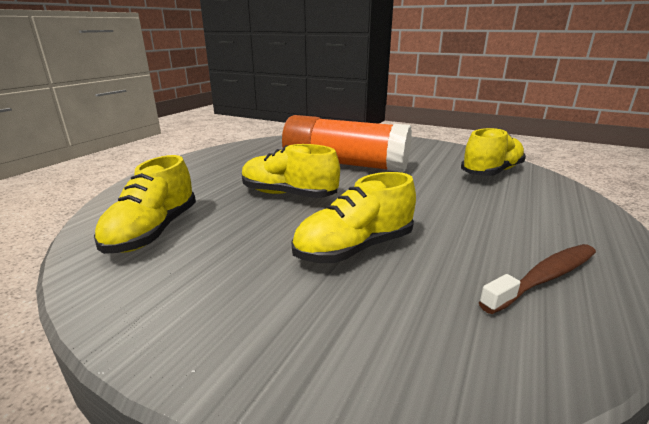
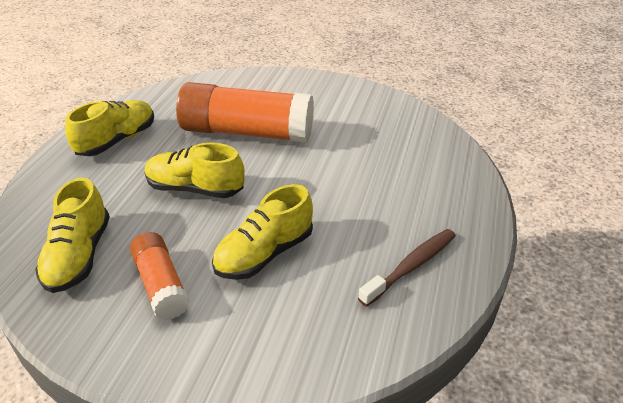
camera: 10 degrees left, 15 degrees up
(229, 264) = (161, 284): none -> orange glue stick
(491, 172) = (394, 131): yellow shoe -> yellow shoe (117, 140)

